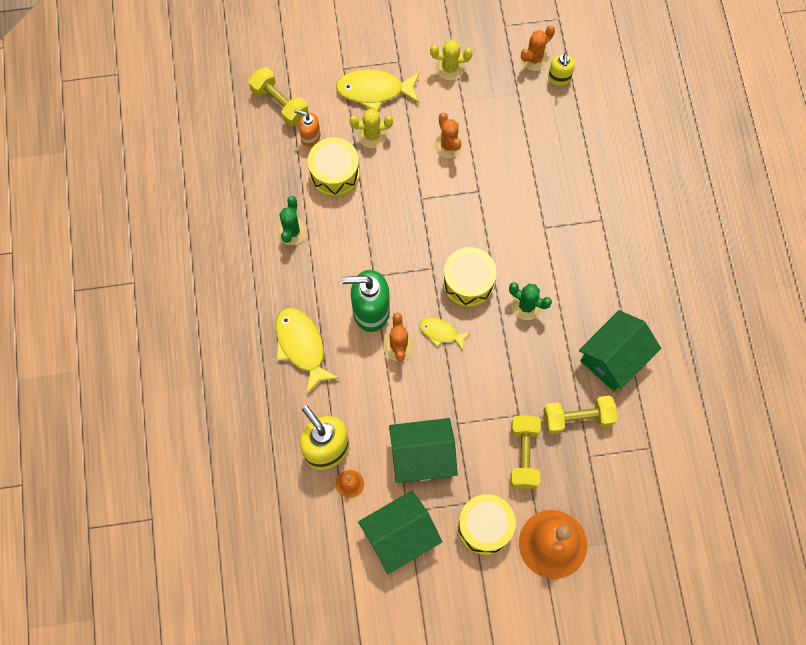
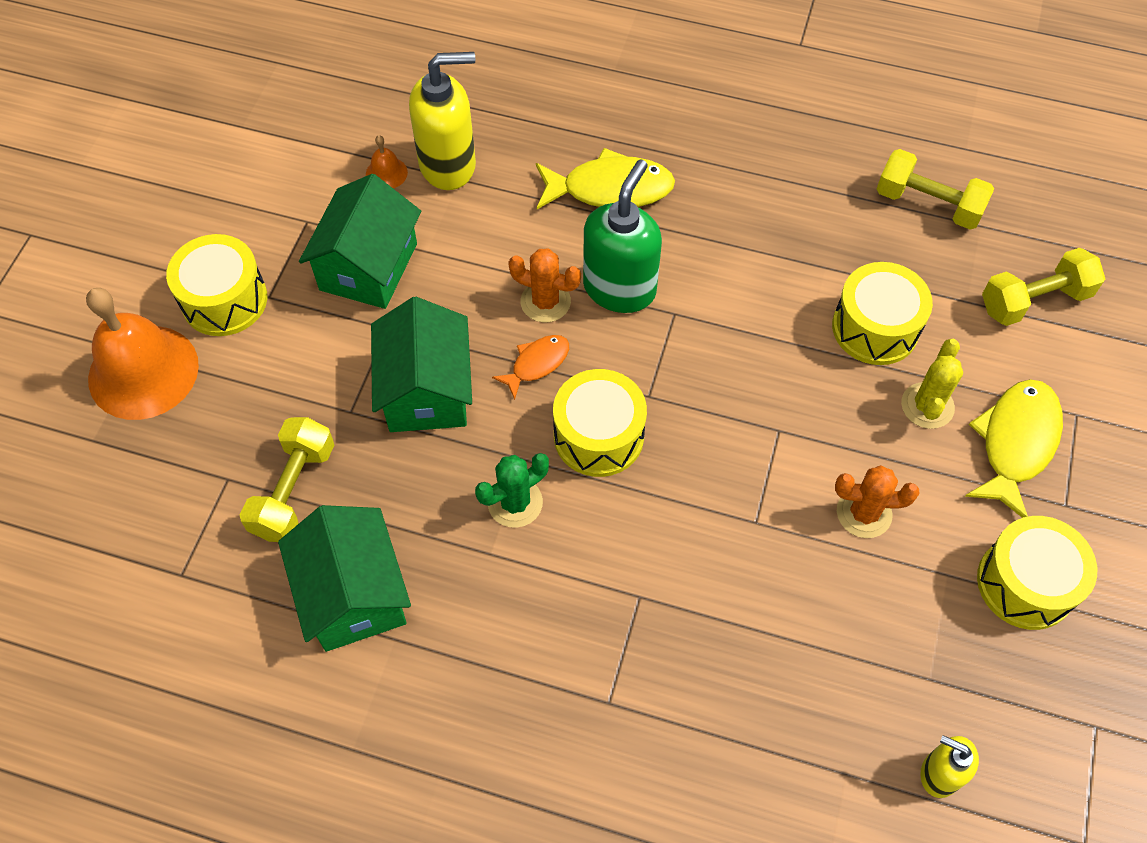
camera: 115 degrees right, 10 degrees down
(291, 231) = (797, 239): green cactus -> none
(310, 137) = (956, 319): orange soap dispenser -> none
(400, 536) = (281, 200): green house -> green house (426, 390)
(441, 332) = (537, 364): yellow fish -> orange fish
(450, 68) = (1025, 583): yellow cactus -> yellow drum
(523, 455) = (288, 391): yellow dumbbell -> yellow dumbbell (928, 204)
(534, 58) = (1000, 747): orange cactus -> none

